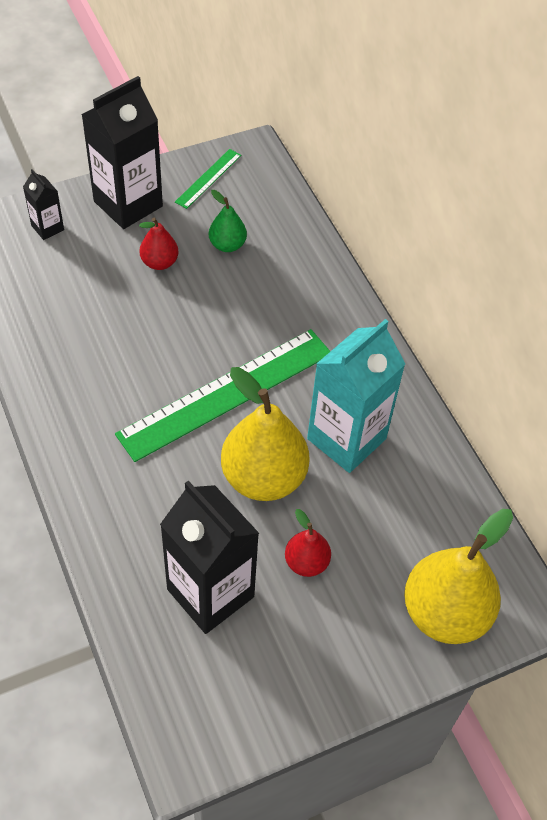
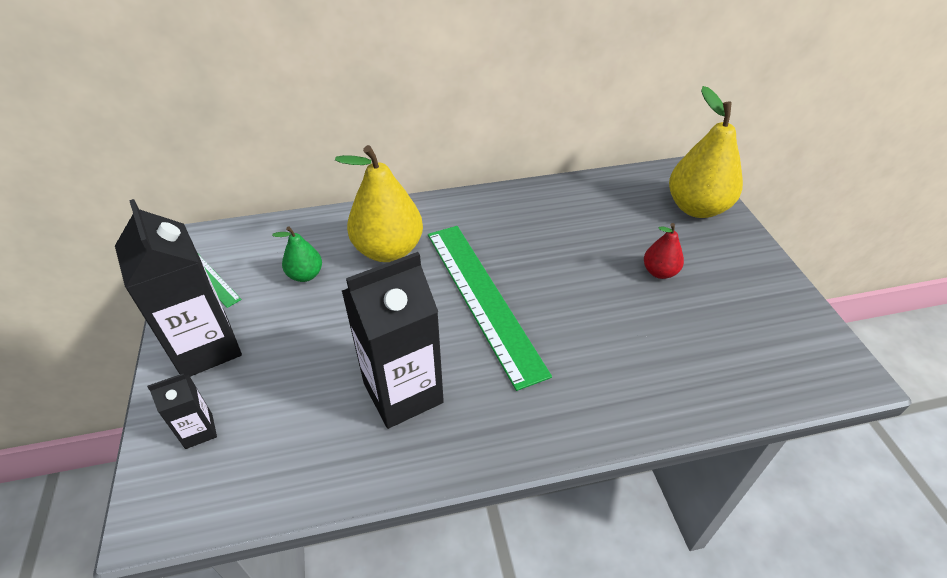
camera: 75 degrees left, 10 degrees down
(159, 262) = (303, 329): red pear -> none
(210, 593) = (693, 337): black carton -> black carton (403, 393)
(263, 477) = (576, 286): yellow pear -> yellow pear (388, 250)
(346, 439) = (543, 232): turquoise carton -> none

